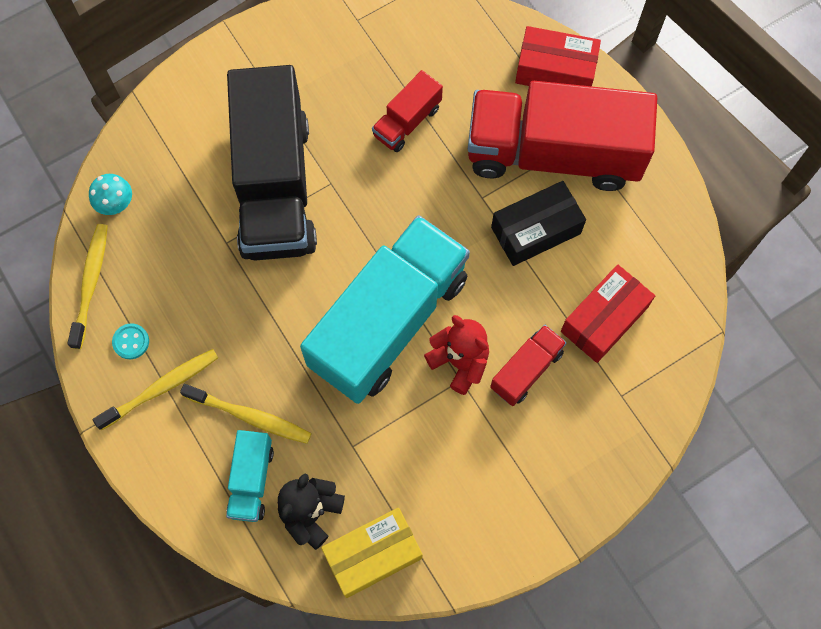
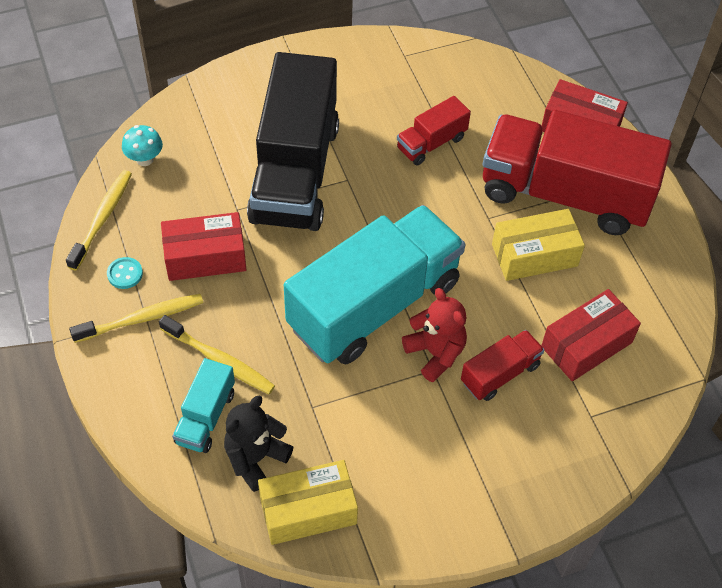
camera: 10 degrees right, 15 degrees down
(207, 305) = (205, 257): none -> red box
(535, 230) = (534, 255): black box -> yellow box

